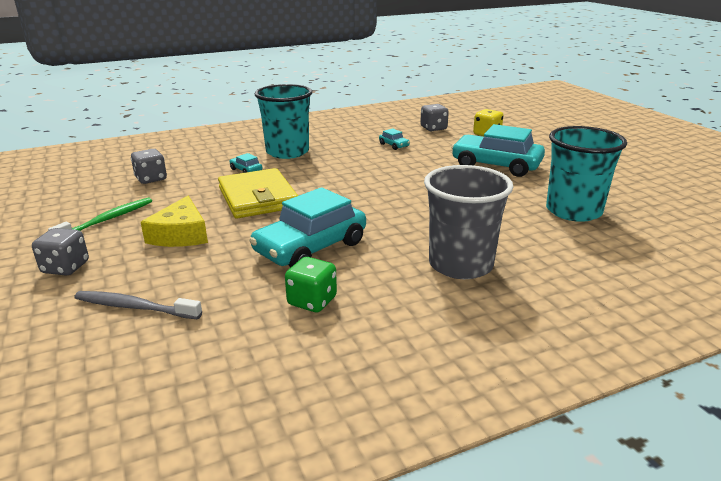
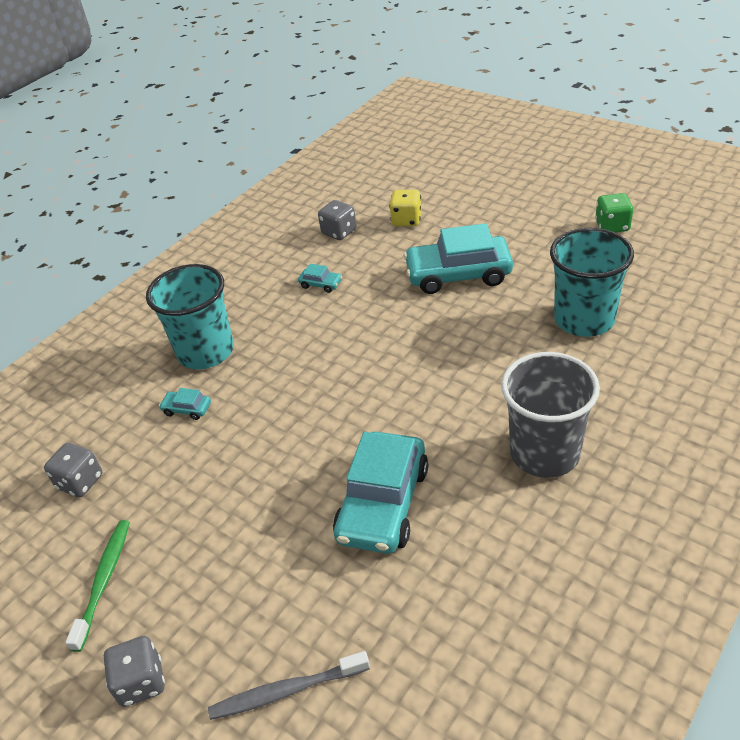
camera: 25 degrees left, 15 degrees up
(181, 234) = (221, 558): yellow cheese -> none
(258, 198) = (249, 452): yellow wallet -> none
(312, 301) = (454, 579): green dice -> green dice (612, 226)

